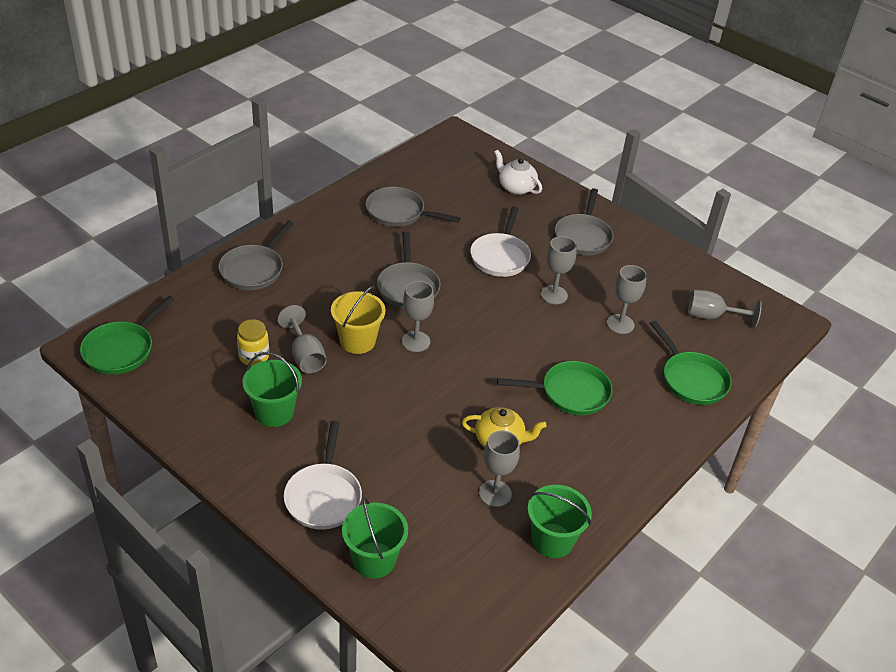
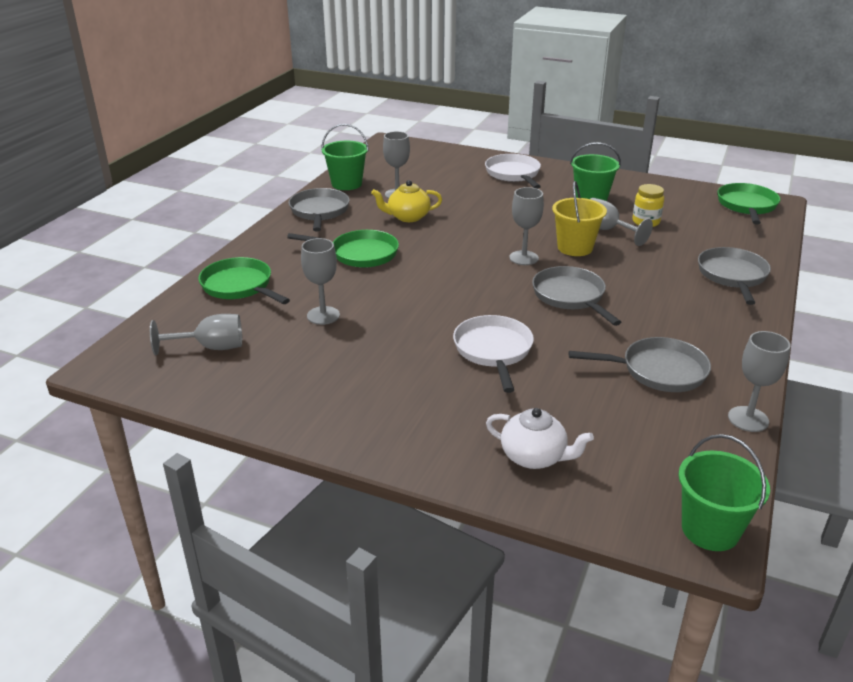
camera: 165 degrees right, 10 degrees down
(374, 560) = (459, 160): green bucket -> green bucket (710, 529)
(554, 295) = (409, 326): grey goblet -> grey goblet (748, 419)
(570, 393) = (360, 254): green pan -> green pan turned 150 degrees counterclockwise
(583, 236) = (398, 405): grey pan -> grey pan (319, 211)

